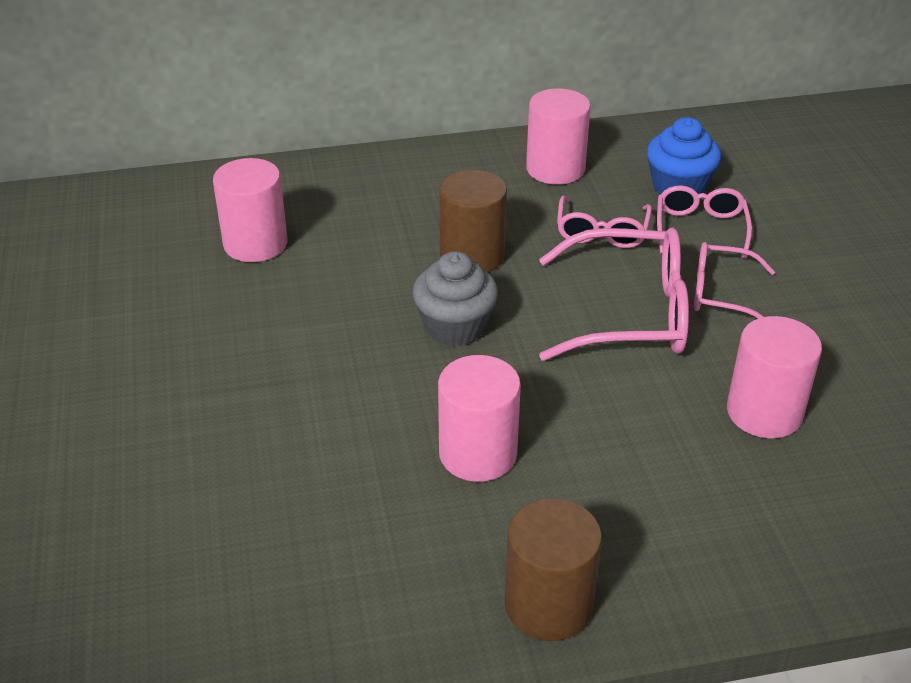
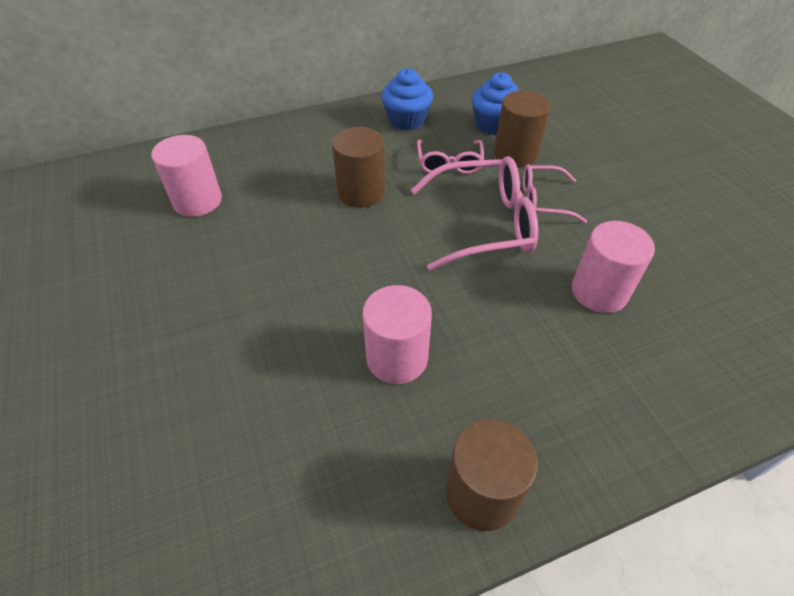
camera: 10 degrees left, 10 degrees up
(455, 326) = (359, 250): grey cupcake -> none
(555, 169) = (407, 120): pink cylinder -> blue cupcake
(700, 228) = (516, 153): pink glasses -> brown cylinder

